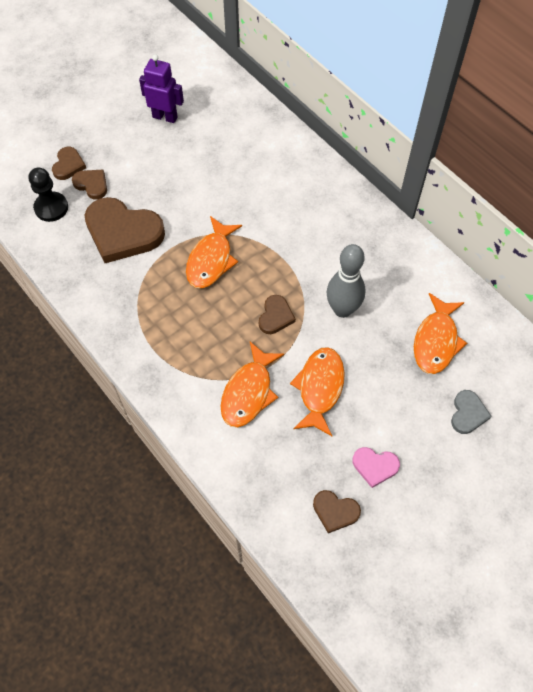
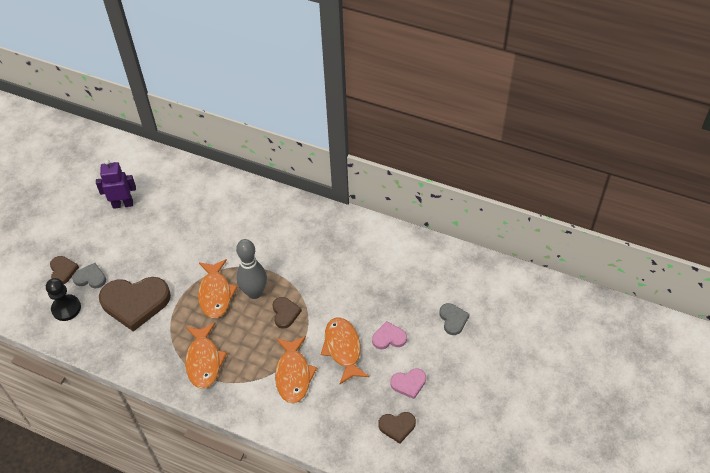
camera: 25 degrees left, 10 degrees down
(92, 185) = (90, 278): brown heart -> grey heart
(342, 309) = (331, 287): grey bowling pin -> grey bowling pin (254, 293)
(379, 400) = (389, 338): none -> pink heart
(436, 341) = (407, 281): orange fish -> orange fish (204, 361)

